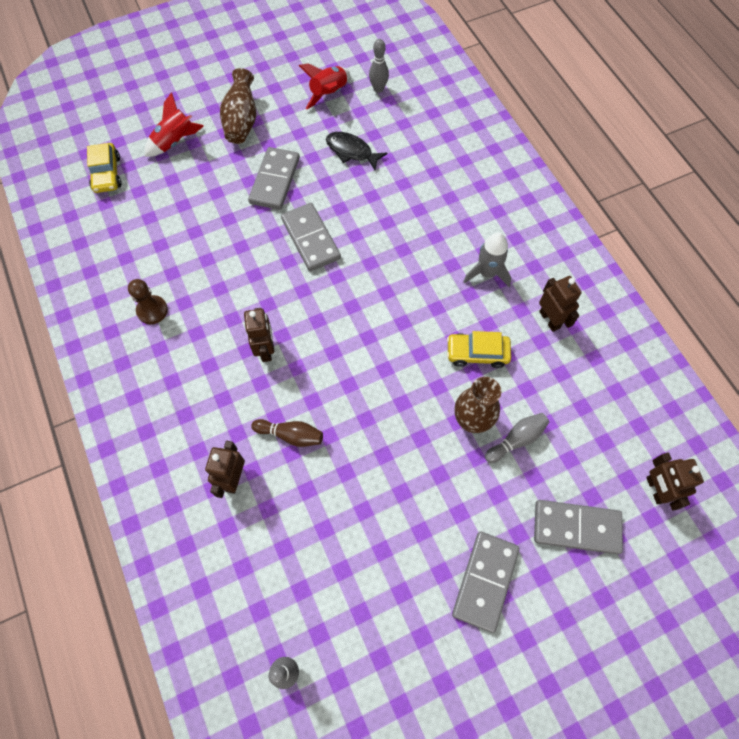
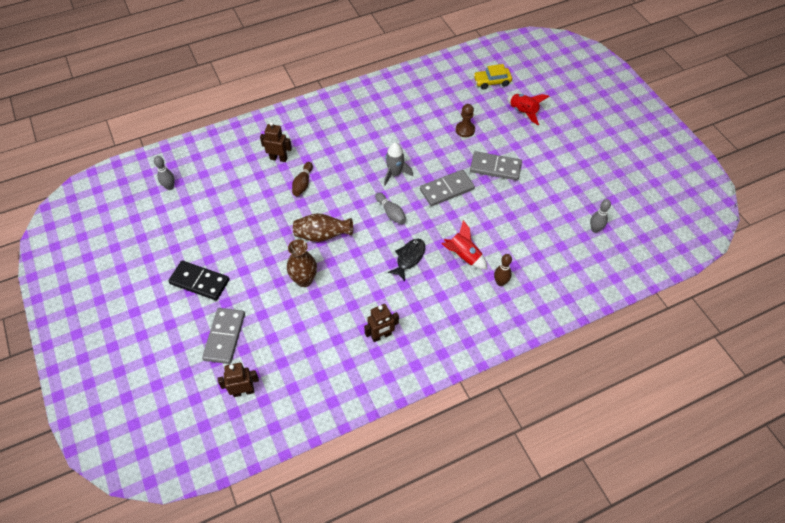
camera: 90 degrees right, 10 degrees down
(152, 310) = (390, 113): brown pawn -> brown pawn (465, 130)
(242, 121) = (547, 146): brown vase -> brown vase (322, 235)
(266, 349) = (361, 169): brown robot -> none
(329, 94) = (583, 197): red rocket -> red rocket (463, 256)
(351, 151) = (528, 212): black fish -> black fish (409, 258)
(460, 187) = (500, 282): none -> brown bowling pin
(477, 353) = (355, 286): yellow car -> none
(485, 581) = (200, 282): grey domino -> black domino
(487, 273) = (421, 296): grey rocket -> grey rocket (395, 174)
(516, 440) = (288, 306): grey bowling pin -> grey bowling pin (391, 213)

